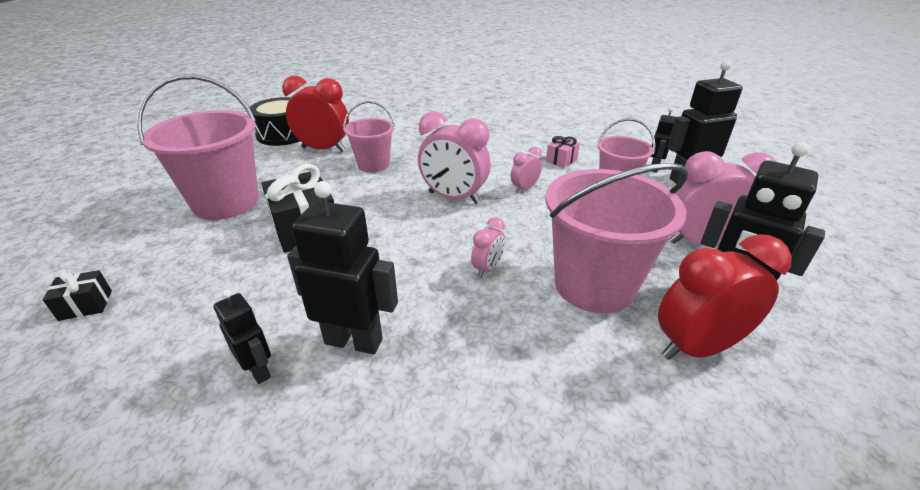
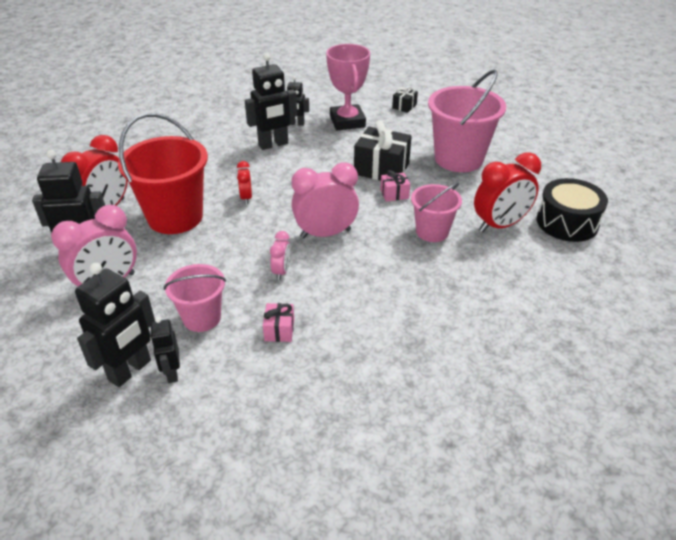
camera: 140 degrees right, 5 degrees up
(197, 324) = (347, 122): none -> pink trophy
(344, 201) = (394, 194): none -> pink gift
(487, 268) = (246, 198): pink clock -> red clock
(594, 285) = (175, 217): pink bucket -> red bucket

